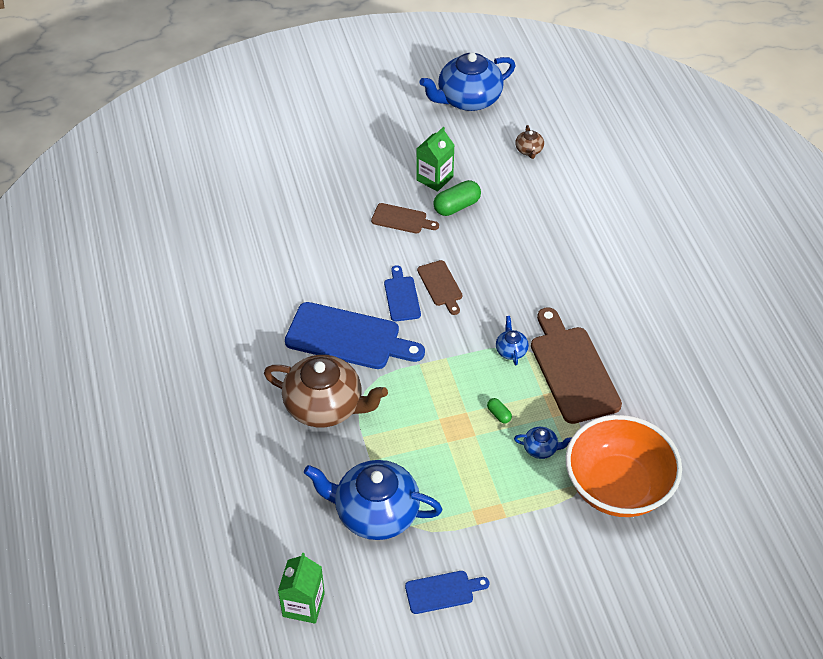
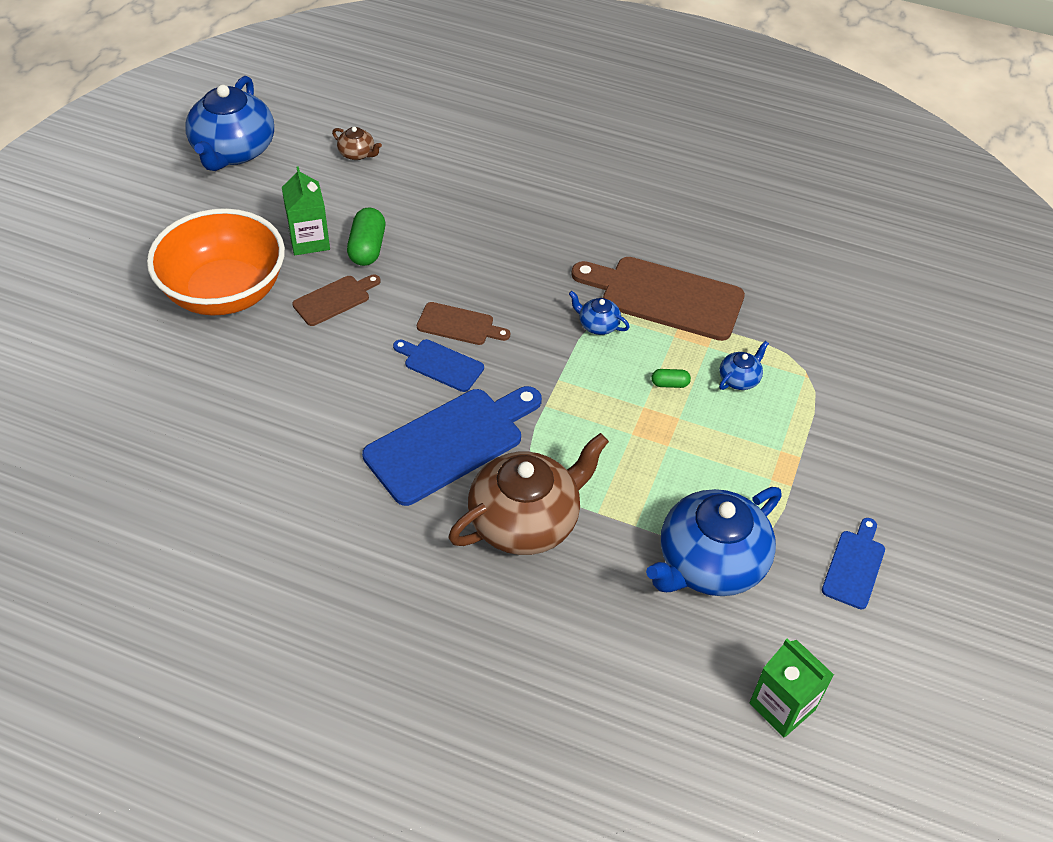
camera: 55 degrees left, 0 degrees up
(617, 487) = (830, 353): orange bowl -> orange bowl (225, 292)

